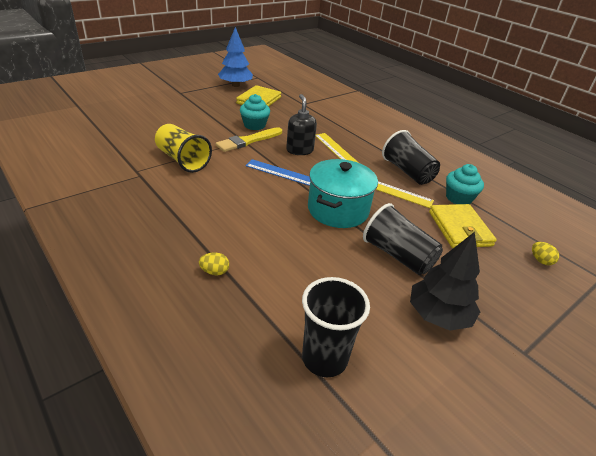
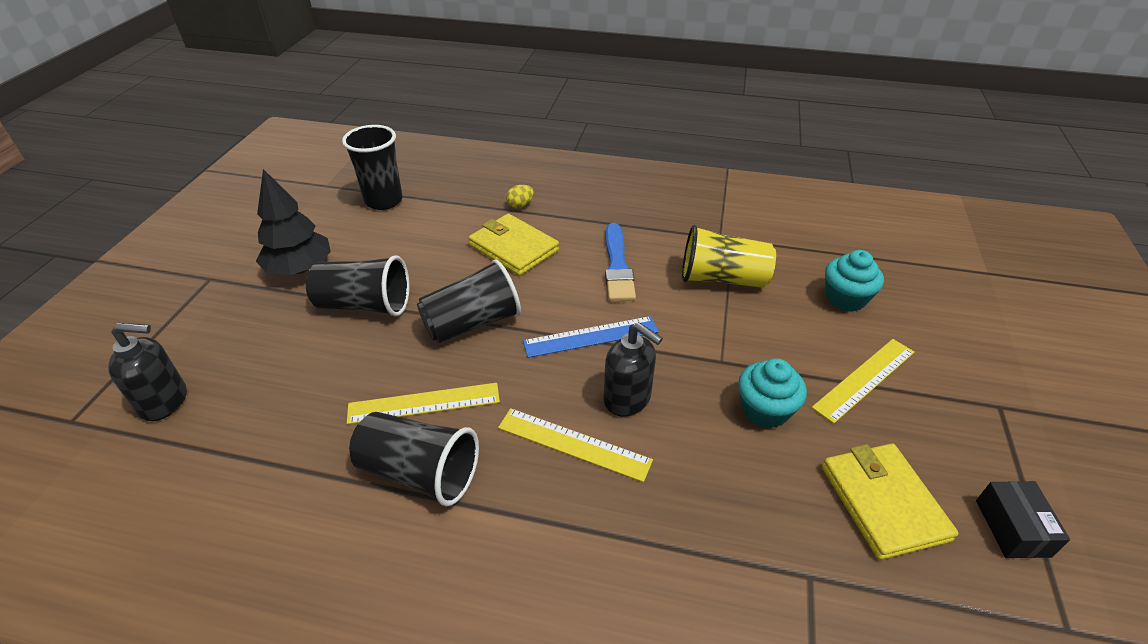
camera: 145 degrees right, 5 degrees up
(204, 113) = (864, 379): none -> yellow ruler
(221, 193) = (617, 266): none -> blue brush
(235, 85) = (1012, 528): blue tree -> black box
(248, 141) = (715, 364): yellow brush -> none
(338, 210) = (472, 323): turquoise pot -> black cup
(458, 198) = (304, 460): turquoise cupcake -> turquoise cupcake (845, 298)
(459, 229) = (292, 390): yellow wallet -> yellow wallet (514, 248)
(540, 260) = (164, 401): yellow egg -> black soap dispenser

